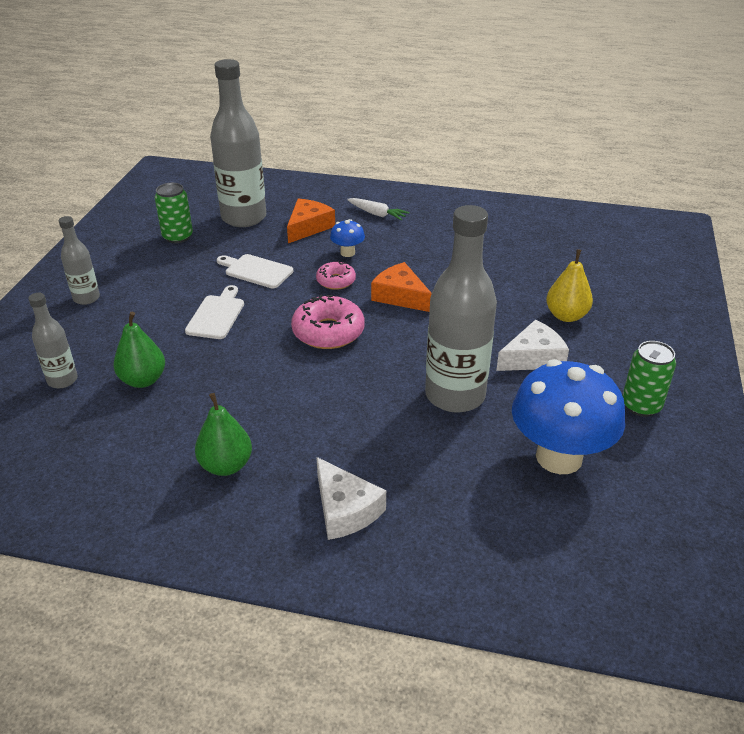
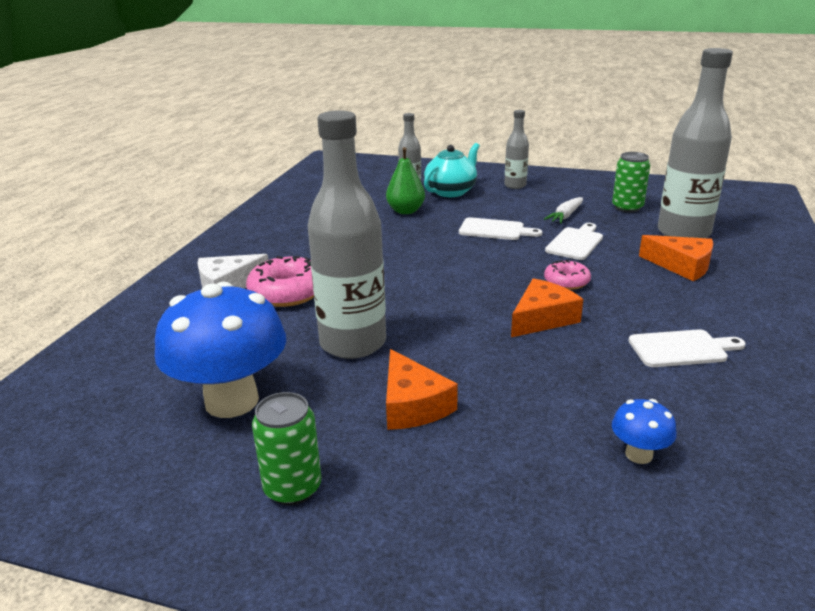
camera: 95 degrees right, 10 degrees down
(87, 345) = (451, 191): none -> turquoise teapot
(226, 465) = (298, 242): green pear -> none
(328, 332) = (469, 278): pink donut -> pink donut (287, 292)
(347, 253) = (631, 288): blue mushroom -> blue mushroom (638, 454)
(377, 214) = (744, 308): white carrot -> white carrot (565, 216)
(435, 244) = (681, 349): none -> white cutting board
(533, 358) = (412, 405): white cheese -> orange cheese
(566, 316) = (512, 449): yellow pear -> none

